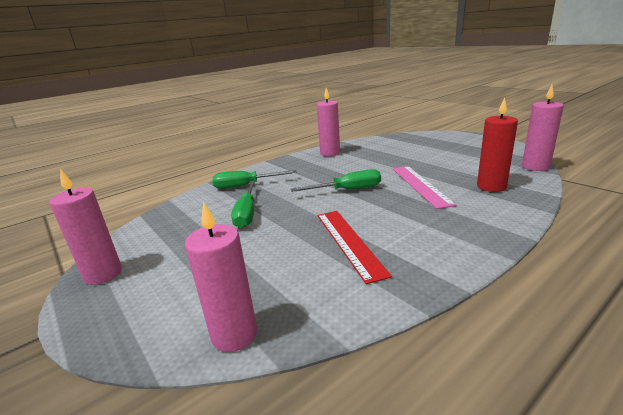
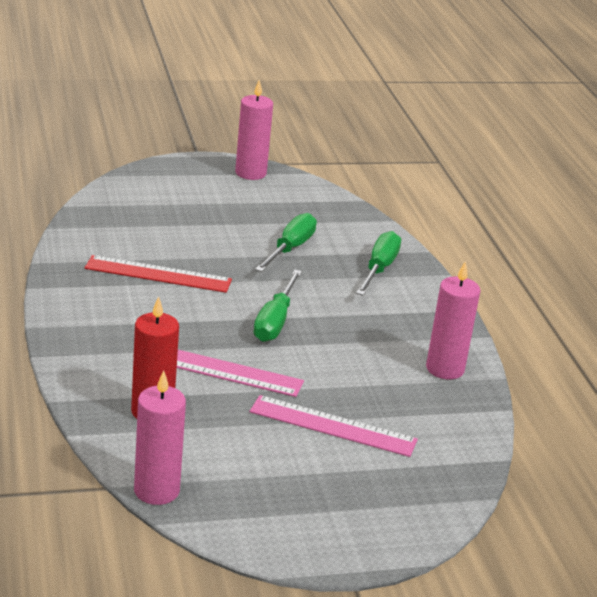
camera: 110 degrees right, 5 degrees up
(234, 334) = (107, 201): pink candle -> none
(247, 213) = (290, 249): green screwdriver -> green screwdriver turned 90 degrees clockwise
(414, 156) = (332, 426): none -> pink ruler

